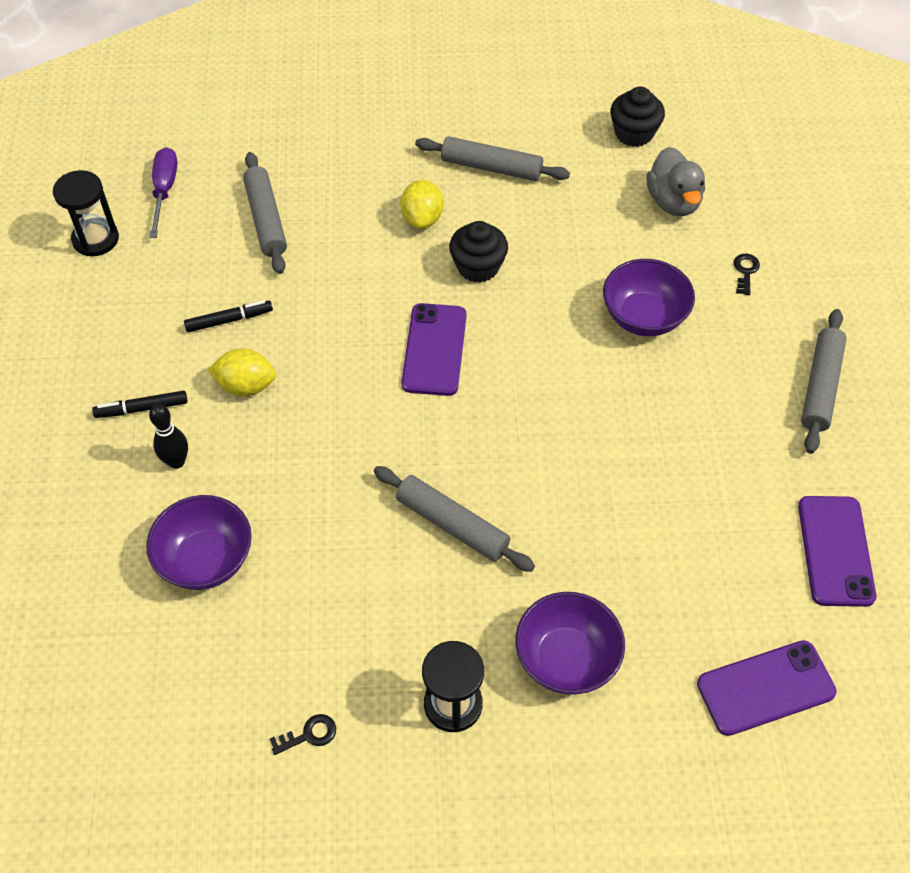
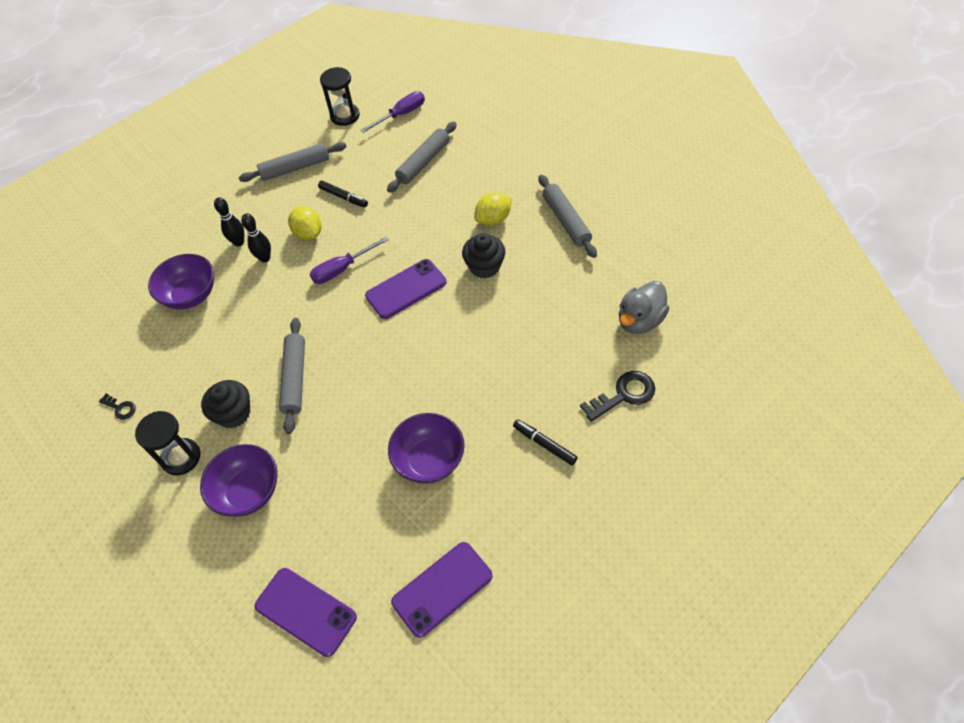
camera: 55 degrees right, 0 degrees up
(142, 409) = (259, 207): black marker -> black marker (544, 444)
(235, 450) = (265, 258): none -> black bowling pin
(340, 387) = (342, 269): none -> purple screwdriver
(634, 133) = (674, 264): black cupcake -> black cupcake (233, 413)
(644, 317) = (529, 367): purple bowl -> purple bowl (429, 460)
(745, 271) = (624, 395): black key -> black key, size x1.81
(820, 386) = (570, 497): grey rolling pin -> grey rolling pin (295, 168)

